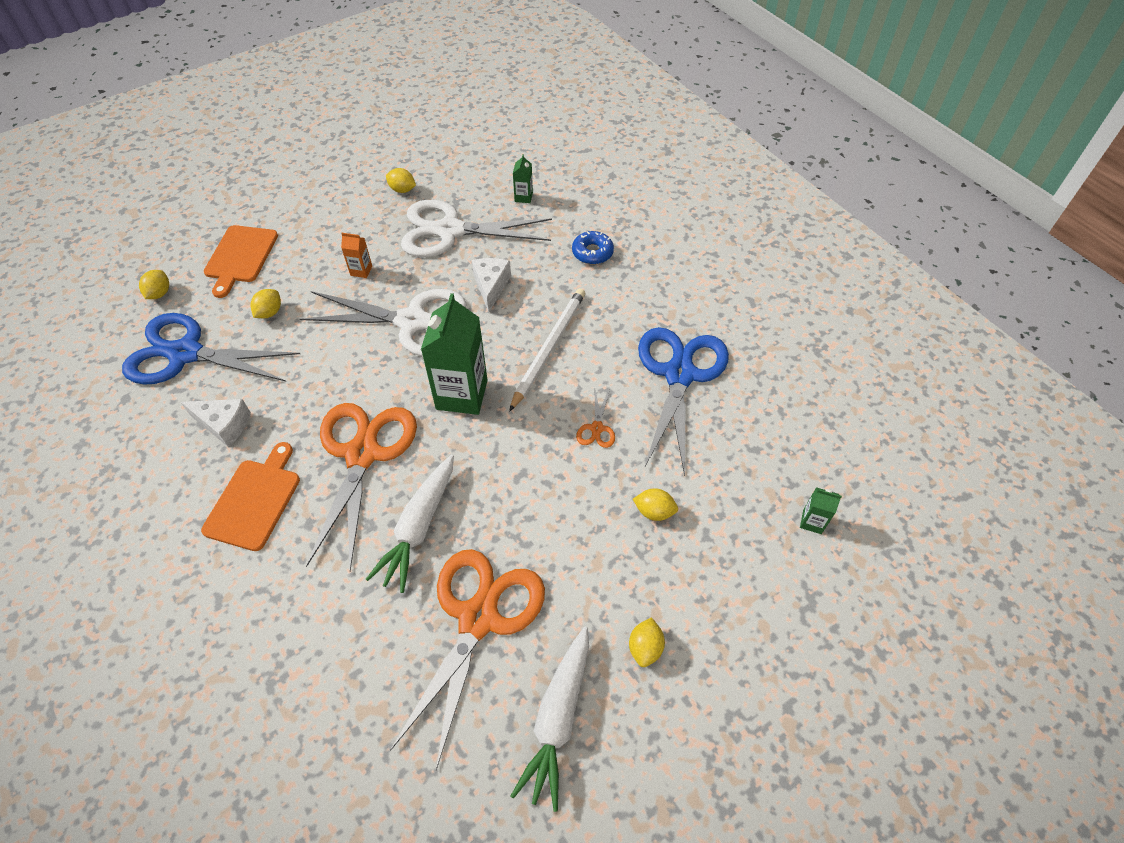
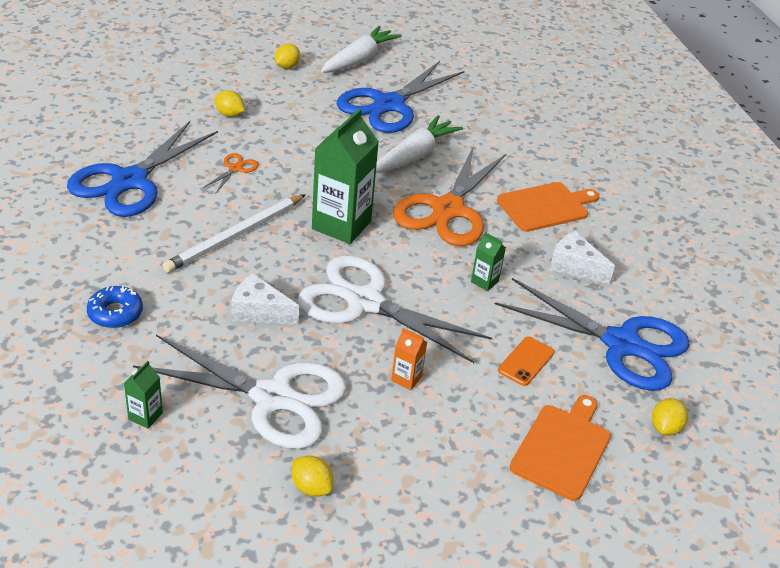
camera: 165 degrees left, 15 degrees down
(254, 500) = (545, 206): orange cutting board -> orange cutting board turned 150 degrees counterclockwise
(269, 312) = (526, 361): yellow lemon -> orange phone
(478, 618) = (389, 105): orange scissors -> blue scissors
(491, 286) = (259, 312): white cheese -> white cheese turned 90 degrees clockwise
(812, 522) = (121, 79): green carton -> green carton (484, 281)

